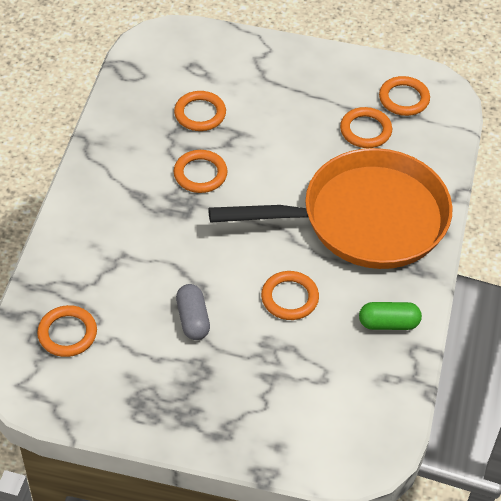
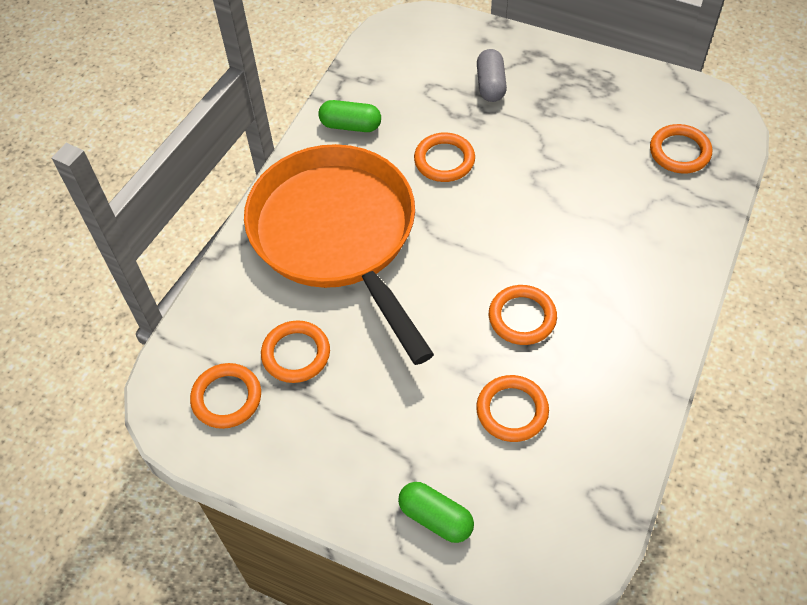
camera: 165 degrees left, 5 degrees up
(193, 319) = (548, 151): grey capsule -> grey capsule (490, 85)
(241, 52) = (435, 518): none -> green capsule
(365, 219) = (337, 235): orange pan -> orange pan turned 60 degrees clockwise

